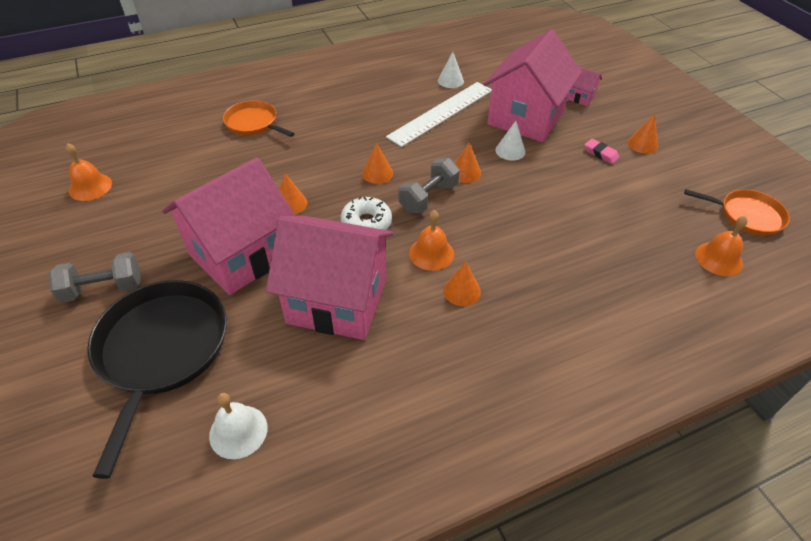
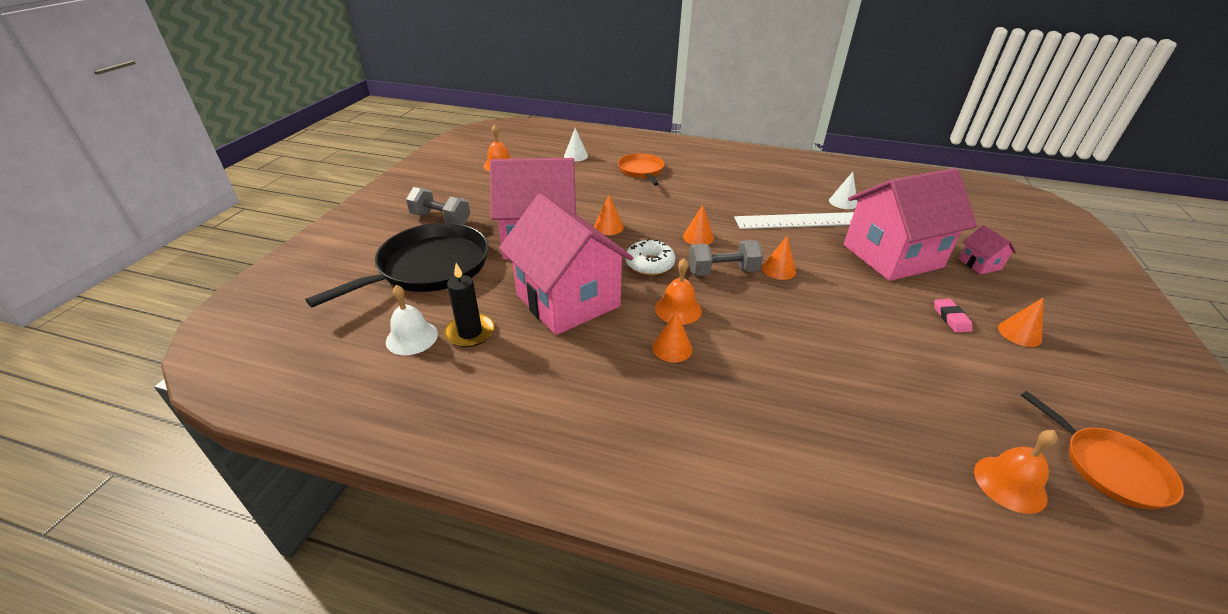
camera: 40 degrees right, 10 degrees down
(288, 388) = (470, 332): none -> black candle
(510, 151) = (844, 273): white cone -> white cone (576, 156)

